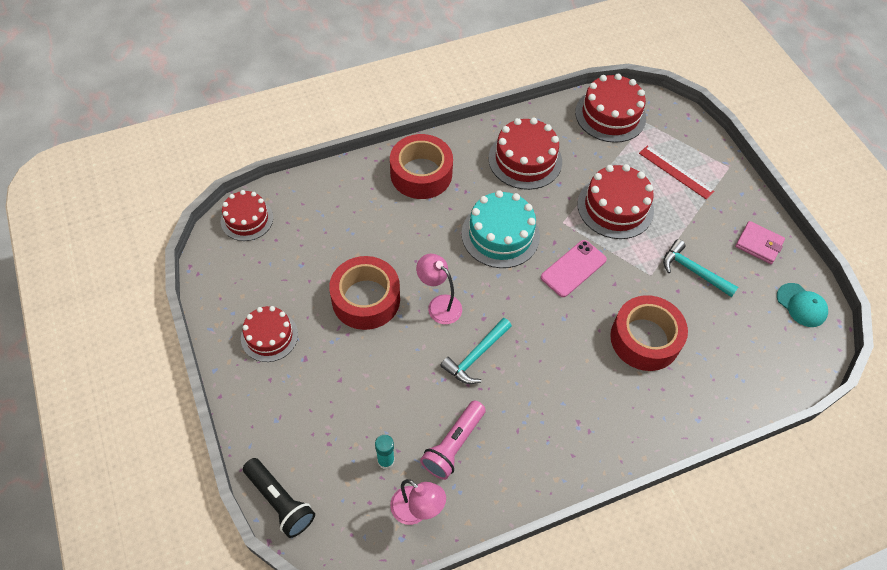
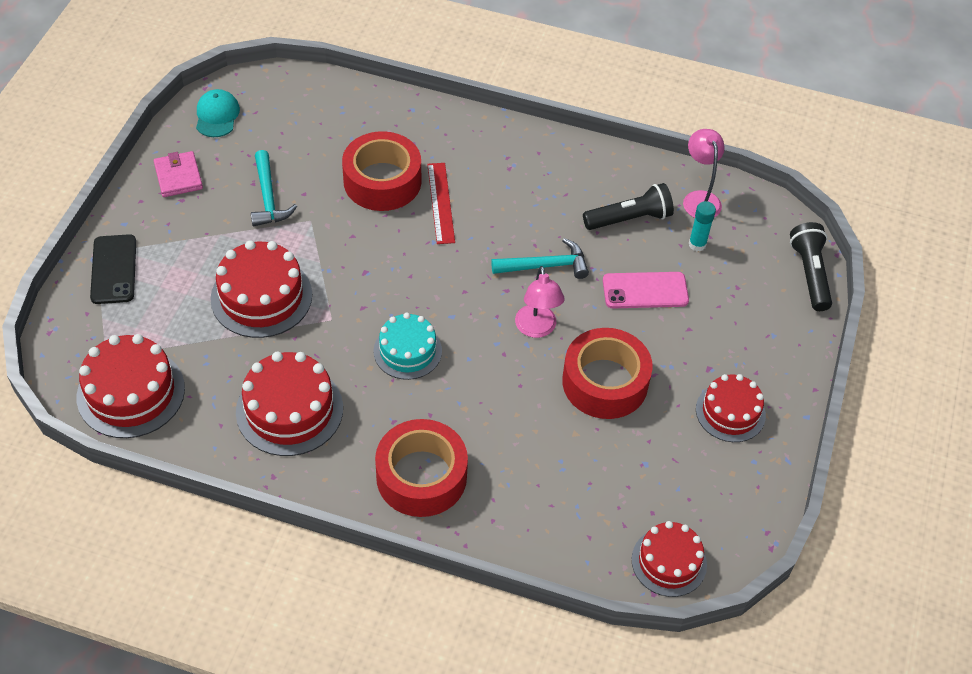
camera: 140 degrees left, 5 degrees down
(453, 445) = (629, 219): pink flashlight -> black flashlight
(500, 234) = (407, 351): turquoise cake -> turquoise cake, size x0.66
(573, 268) = (374, 273): pink phone -> pink phone (645, 291)
(676, 172) = (154, 286): red ruler -> red ruler (441, 203)
(707, 165) = (114, 269): none -> black phone

